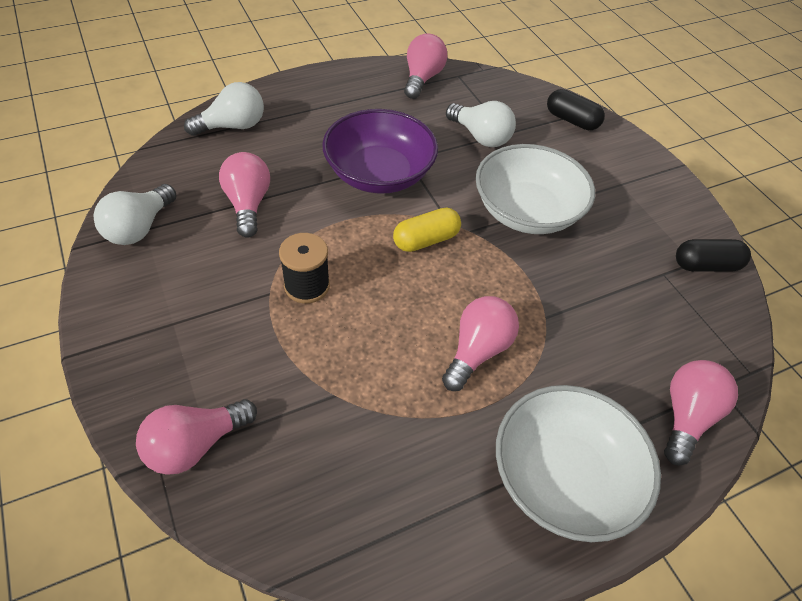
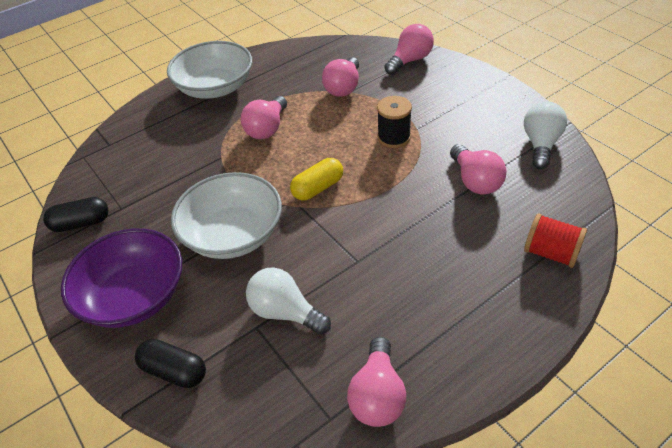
camera: 175 degrees right, 5 degrees down
(233, 126) = (551, 253): white light bulb -> red spool
(379, 174) = (378, 237): purple bowl -> purple bowl (134, 296)
(686, 417) = (137, 125): pink light bulb -> pink light bulb (343, 87)

